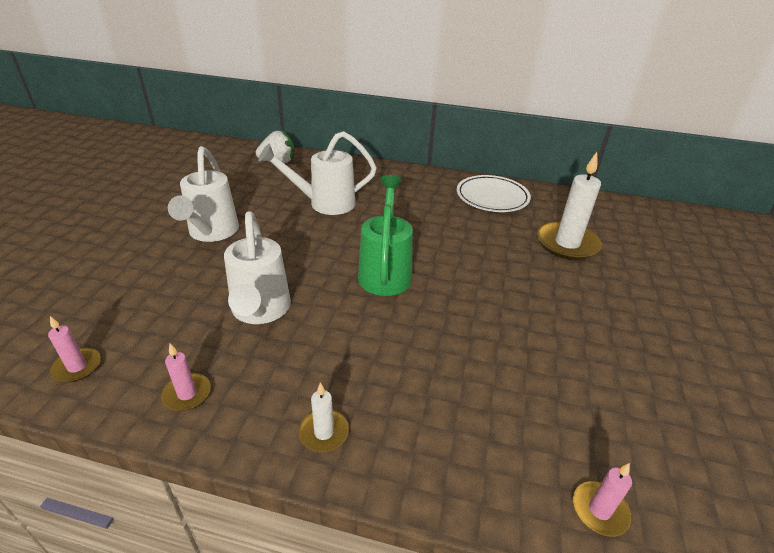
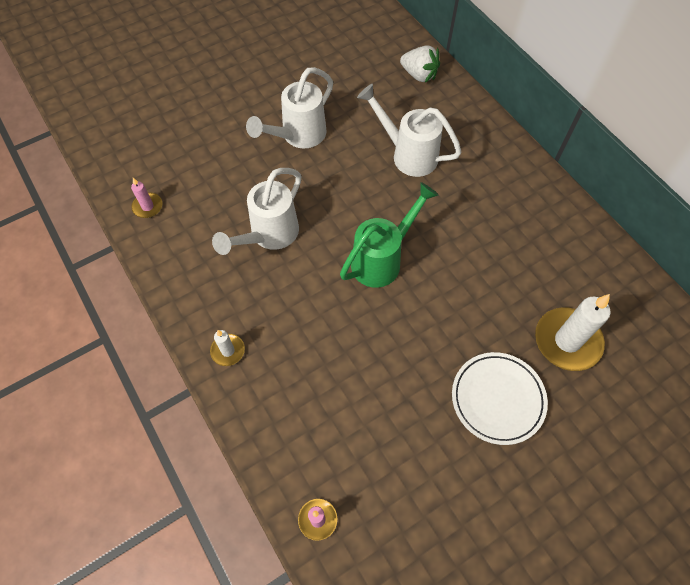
camera: 45 degrees right, 25 degrees up
(187, 394) = (184, 269): pink candle -> none
(492, 197) = (567, 242): white plate -> white plate (497, 399)

